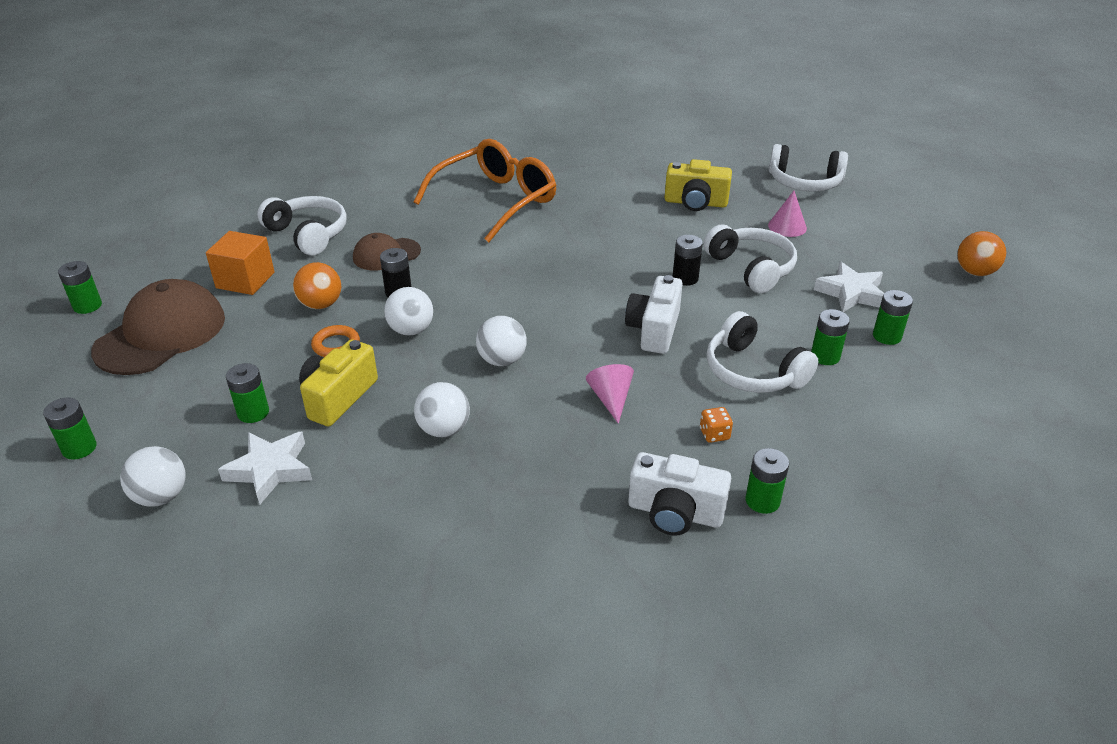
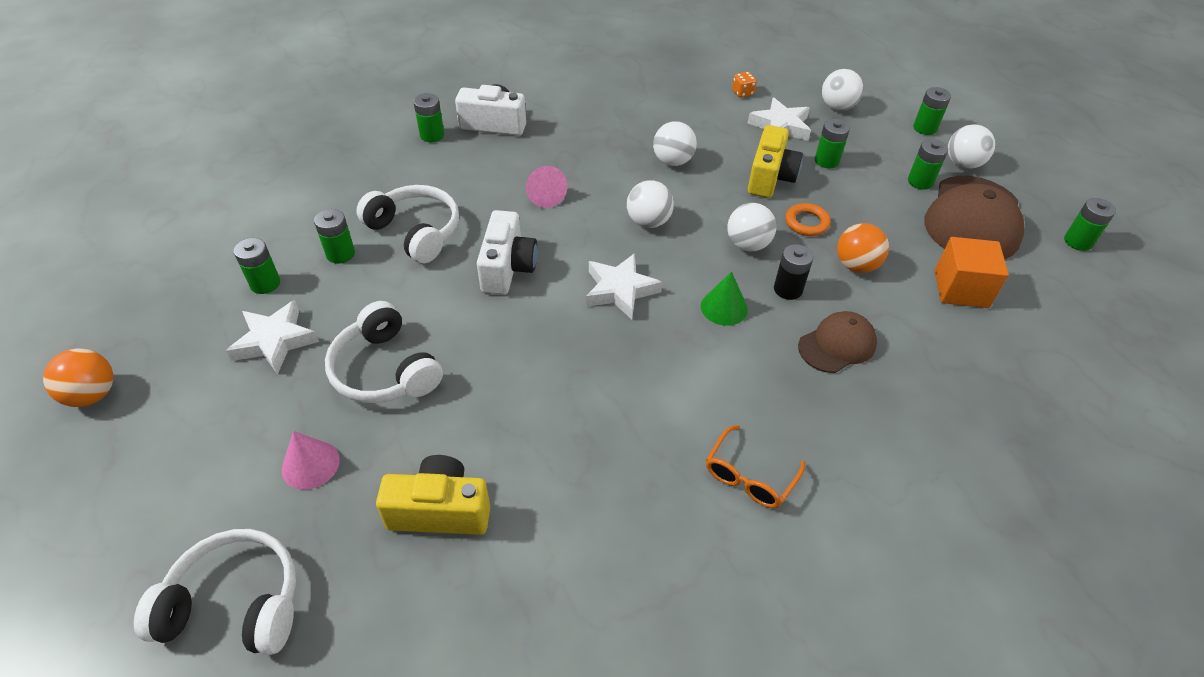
camera: 170 degrees right, 10 degrees up
(94, 394) = (963, 164): none -> white ball
(170, 377) = (920, 181): none -> green battery
(308, 234) = (957, 370): white headphones -> none
(463, 284) = (724, 307): none -> green cone
(496, 200) = (749, 477): orange glasses -> orange glasses, size x0.48
(550, 304) = (620, 290): none -> white star
(685, 278) = (470, 344): black battery -> none
(714, 434) = (460, 175): orange dice -> orange dice (742, 93)

